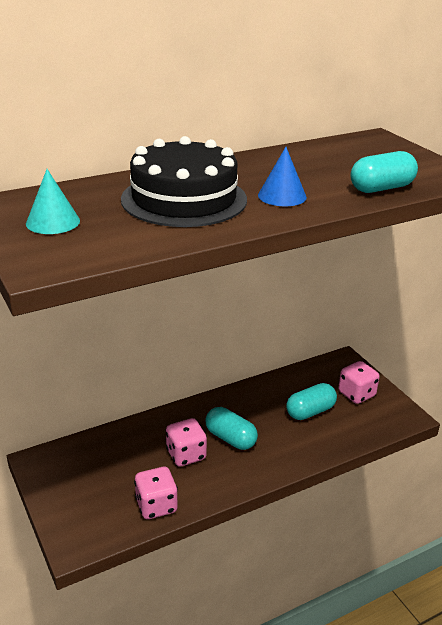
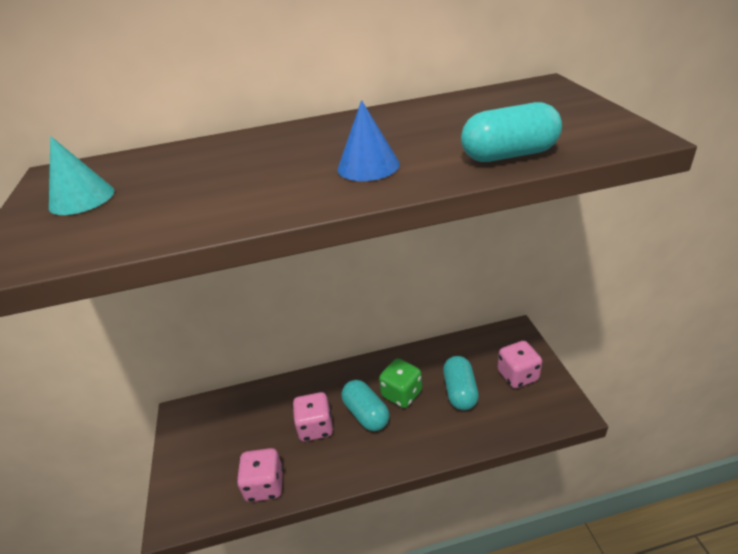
camera: 20 degrees right, 5 degrees up
(184, 199) = (248, 170): black cake -> none
(258, 419) = (401, 394): none -> green dice
(310, 411) = (460, 391): turquoise capsule -> turquoise capsule turned 75 degrees counterclockwise

